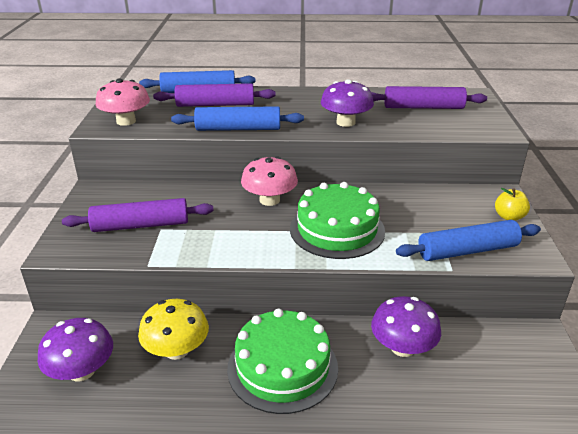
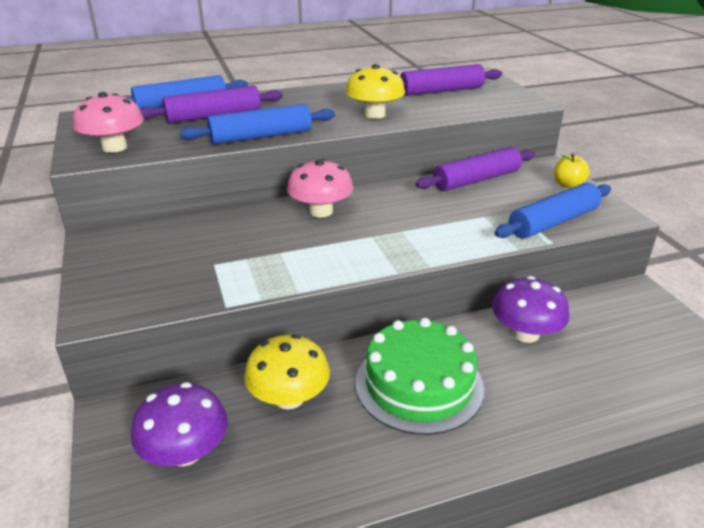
camera: 20 degrees left, 0 degrees up
(141, 225) = (186, 265): purple rolling pin -> purple rolling pin (476, 180)
(337, 229) = (414, 227): green cake -> none
(345, 122) = (374, 114): purple mushroom -> yellow mushroom

